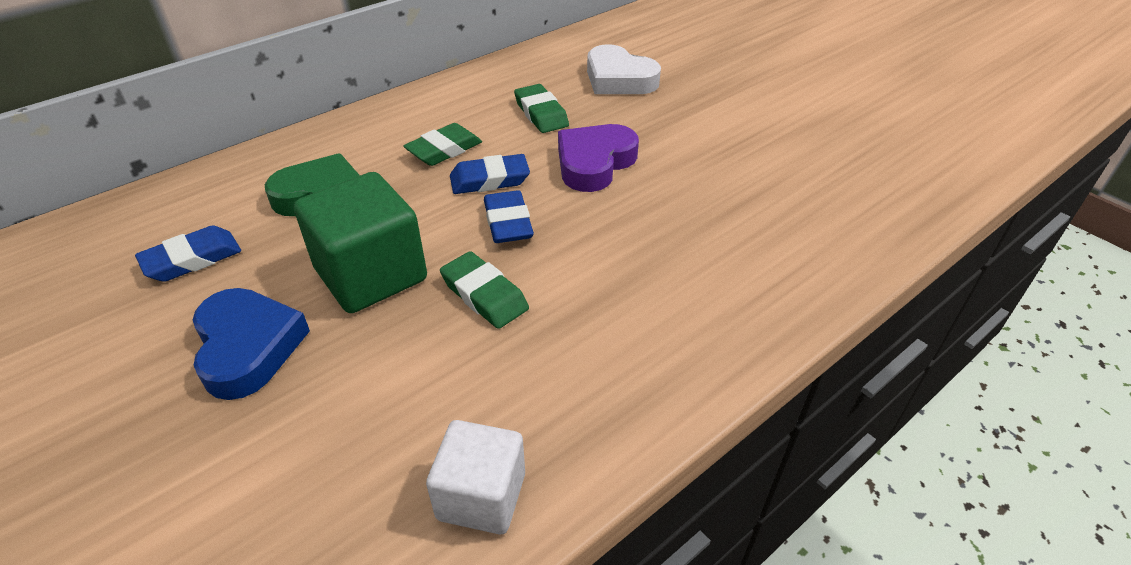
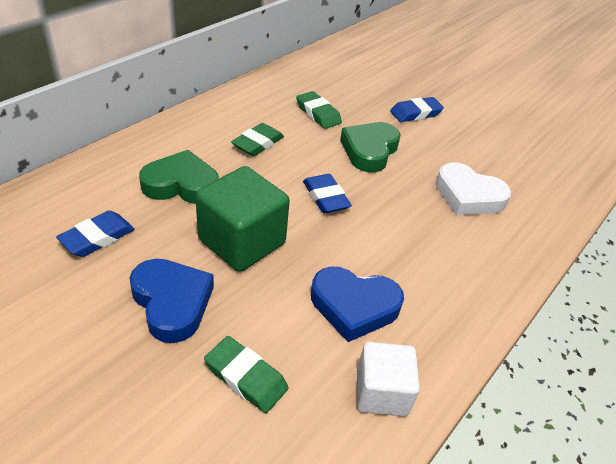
camera: 15 degrees left, 0 degrees up
(484, 295) = (329, 252): green eraser -> green eraser (246, 377)
(489, 180) = (300, 165): blue eraser -> blue eraser (415, 113)
(489, 371) = (354, 306): none -> blue heart
(594, 163) = (369, 150): purple heart -> green heart
(619, 79) = (363, 86): white heart -> white heart (468, 196)

